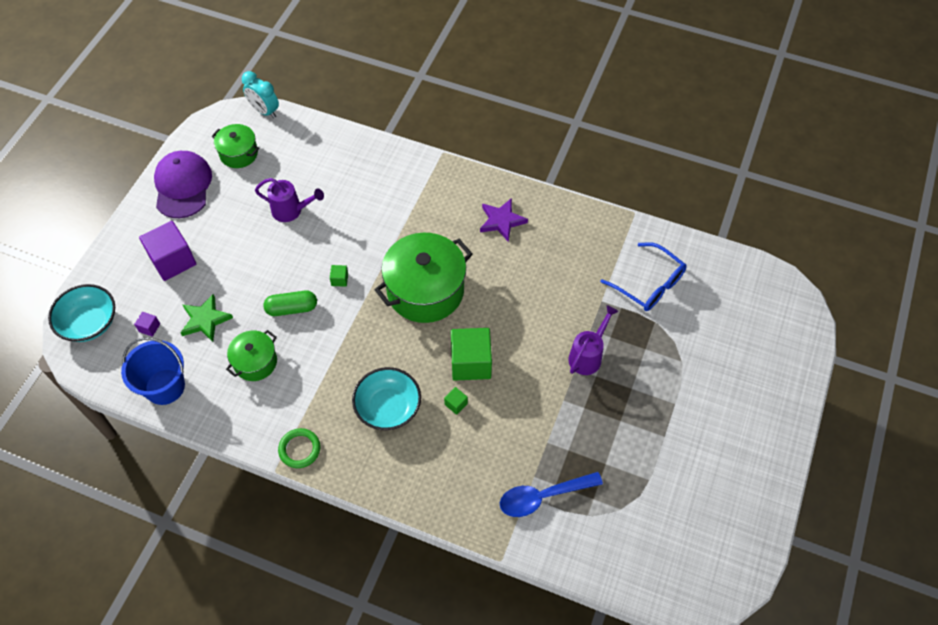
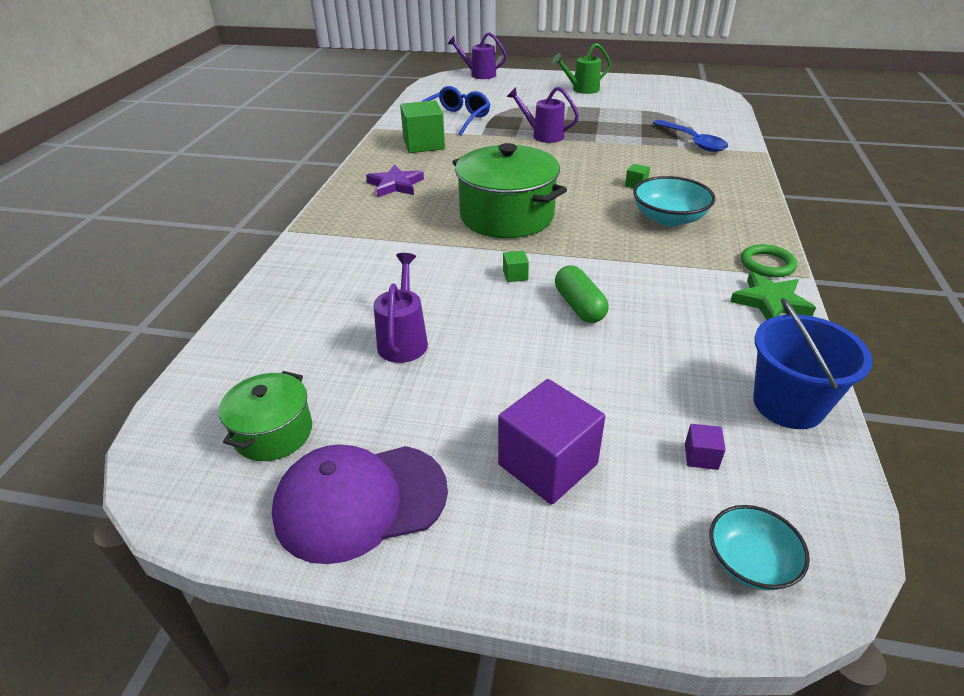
camera: 100 degrees left, 20 degrees down
(89, 323) = (750, 562): turquoise bowl -> turquoise bowl, size x0.64
(205, 320) = (645, 388): green star -> green star (770, 302)
(255, 362) = (681, 321): green pot -> none
(264, 111) = (162, 420): turquoise clock -> none
(471, 363) = (584, 182): green cube -> green cube (424, 144)
(730, 434) = (581, 90): none -> green watering can
(801, 330) = (479, 75): none -> purple watering can

